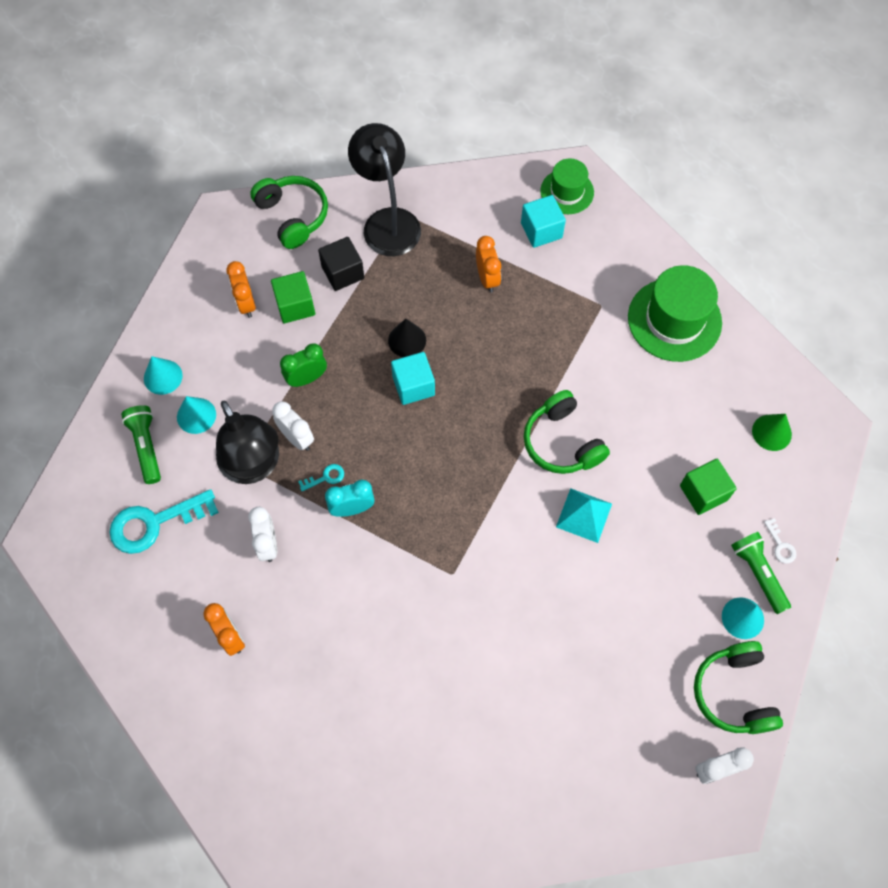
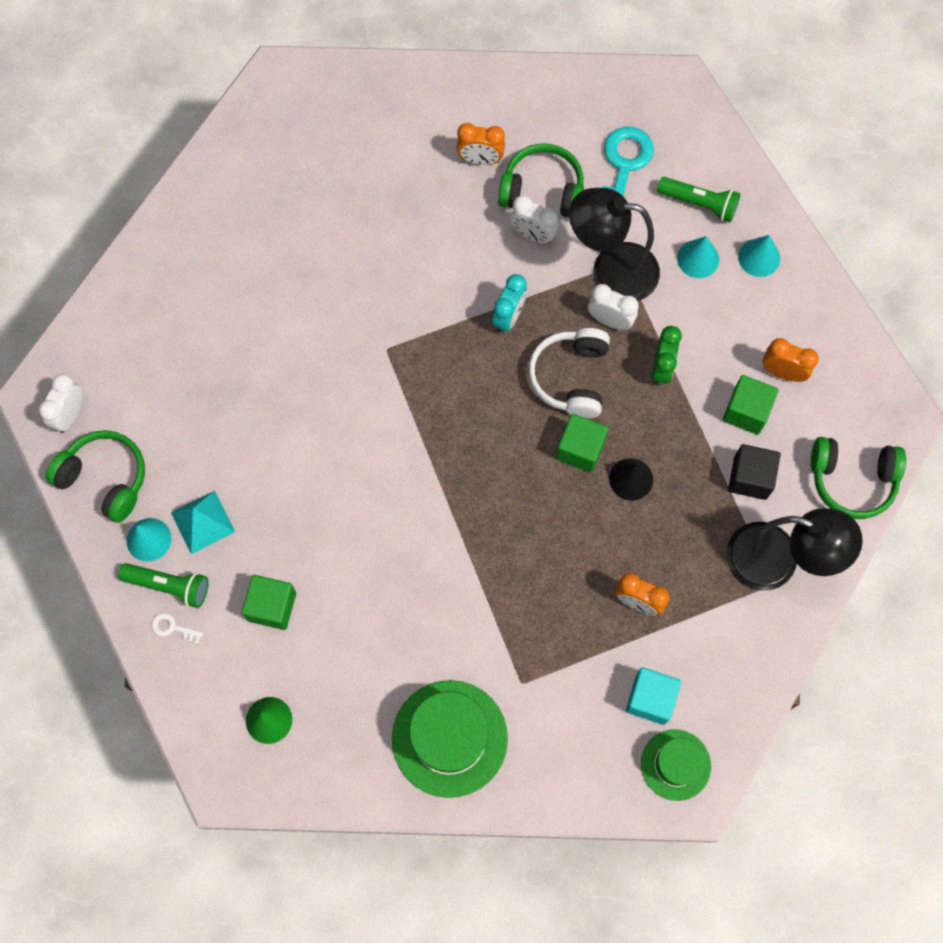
camera: 130 degrees right, 5 degrees up
(297, 438) = (610, 320): white clock -> white clock turned 150 degrees counterclockwise
(325, 477) = (554, 316): turquoise key -> none
(364, 431) = (570, 377): none -> white headphones
(413, 386) = (580, 449): turquoise cube -> green cube
(562, 442) = (420, 528): green headphones -> green headphones (542, 190)
(584, 515) = (342, 490): turquoise pyramid -> turquoise pyramid (202, 522)

